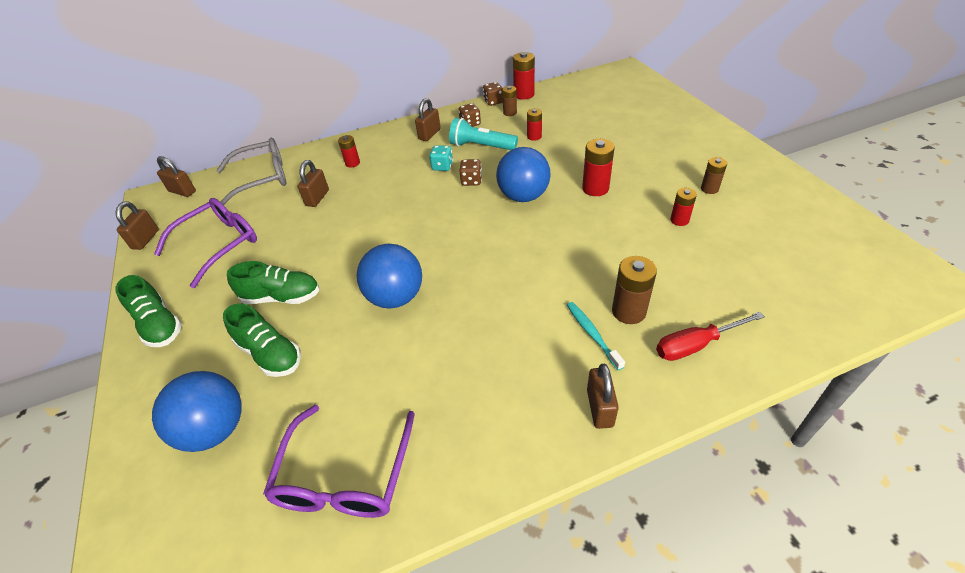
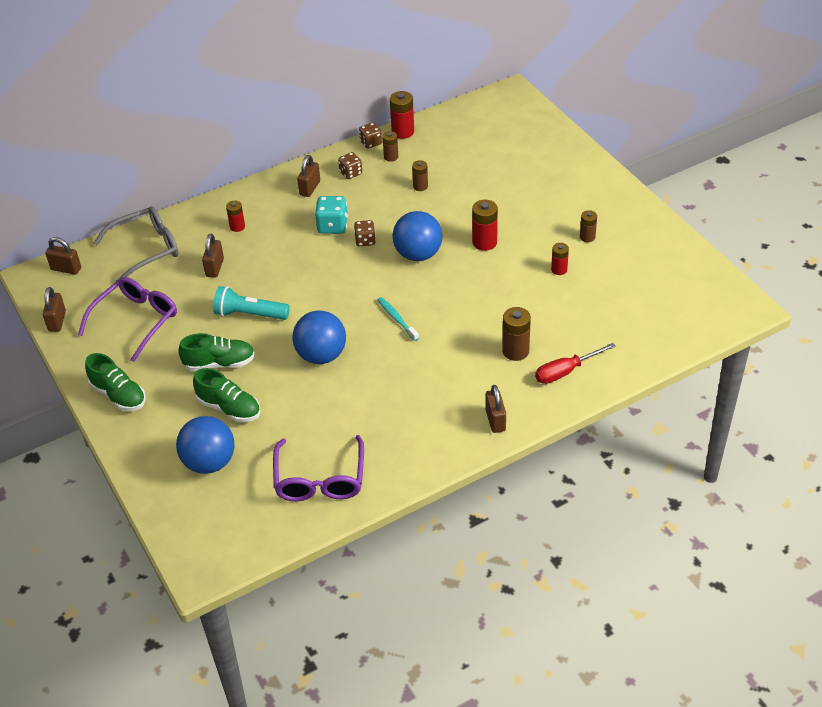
camera: 10 degrees left, 0 degrees up
(442, 166) = (332, 226): turquoise dice -> turquoise dice, size x1.50
(481, 146) = (368, 200): turquoise flashlight -> turquoise flashlight (249, 314)
(534, 136) = (420, 186): red battery -> brown battery
(592, 334) = (487, 370): turquoise toothbrush -> turquoise toothbrush (396, 319)

